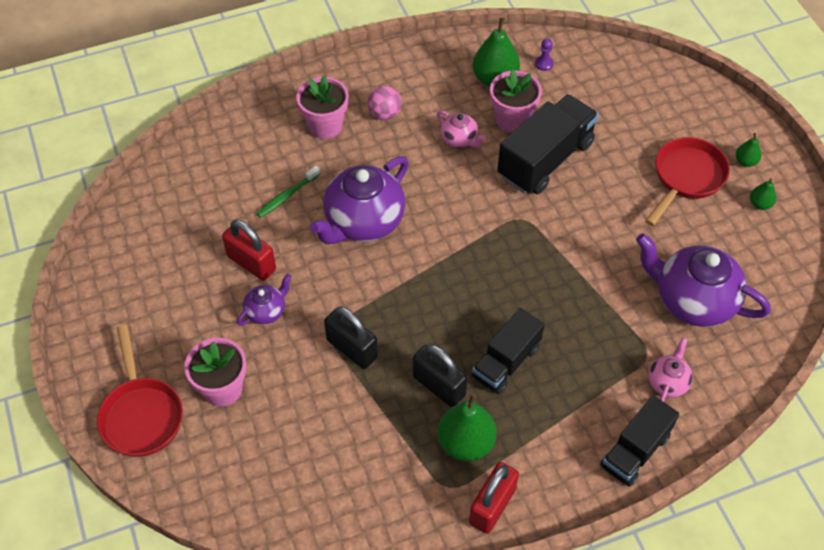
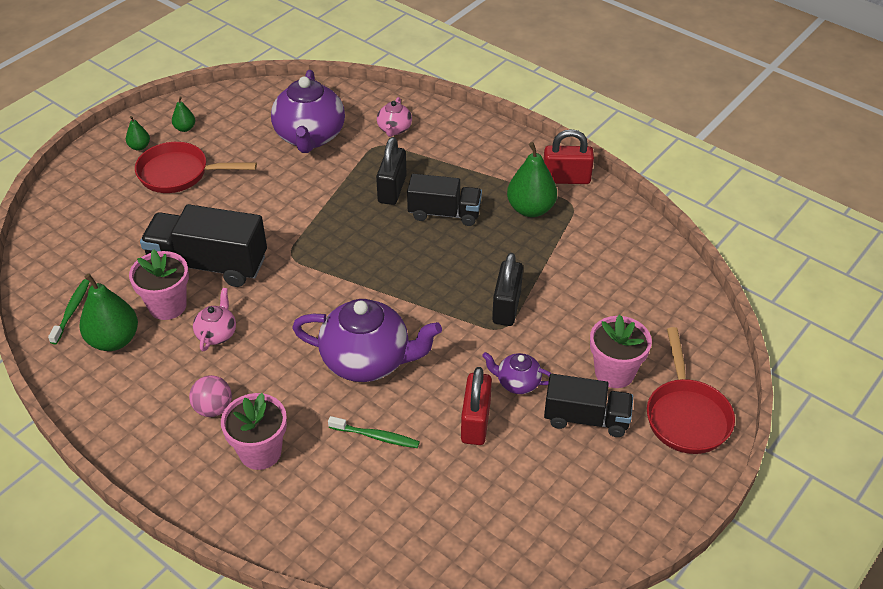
camera: 120 degrees left, 10 degrees down
(141, 414) = (686, 415): red pan -> red pan turned 135 degrees clockwise
(438, 386) = (496, 241): black padlock -> black padlock (392, 189)
(544, 64) = (71, 311): purple pawn -> green toothbrush
(635, 451) = (463, 128): black truck -> black truck (586, 418)
(667, 382) = (394, 129): pink teapot -> pink teapot turned 75 degrees counterclockwise

